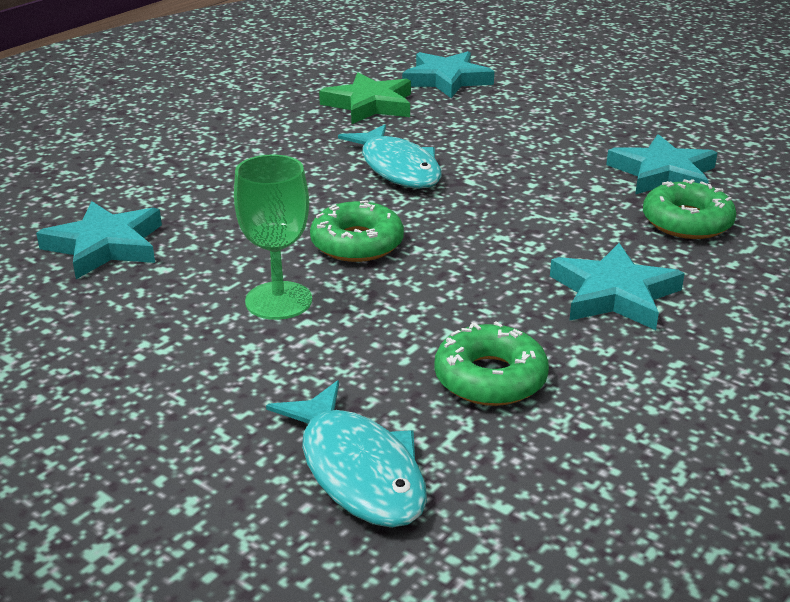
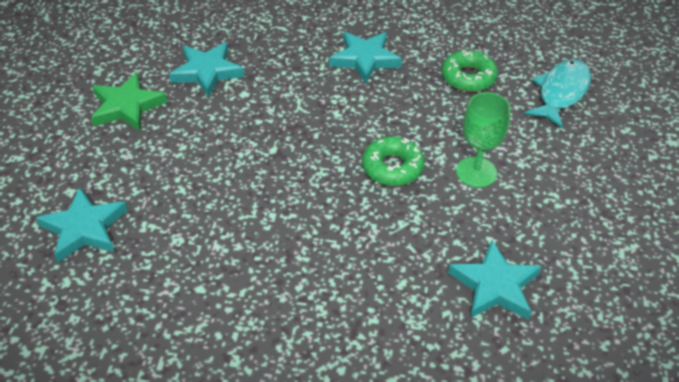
camera: 120 degrees left, 15 degrees up
(370, 105) = (169, 255): green star -> green star (127, 106)
(398, 168) = (279, 190): turquoise fish -> none
(687, 222) = (267, 51): green donut -> none

